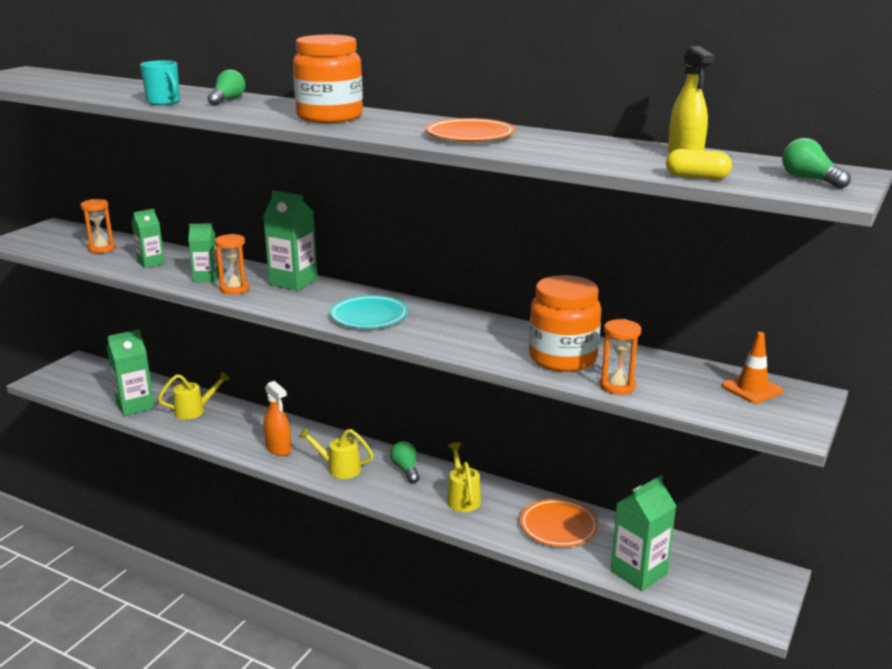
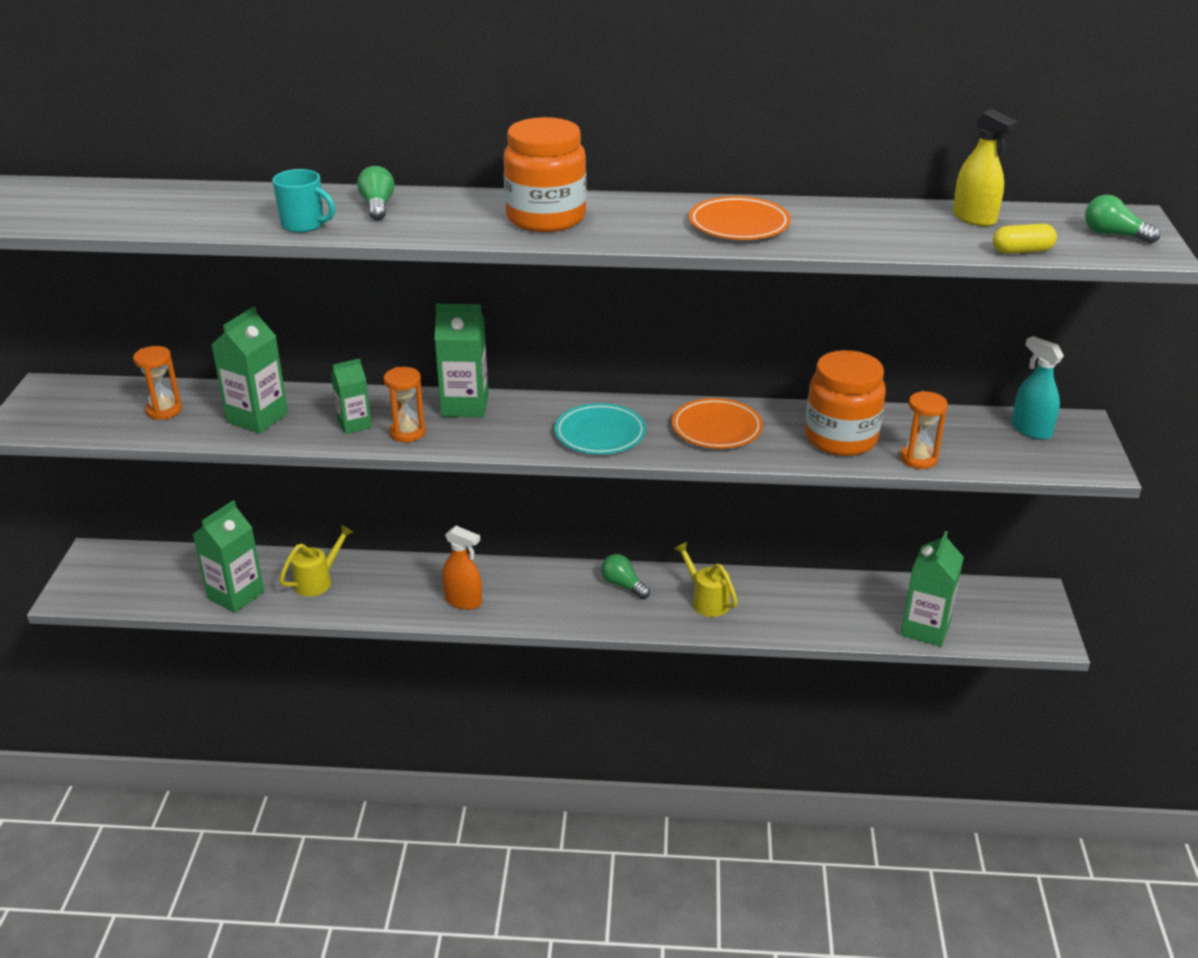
camera: 25 degrees left, 10 degrees up
(151, 263) = (257, 418): green carton -> green carton, size x1.60
(339, 469) = (552, 605): yellow watering can -> none
(558, 527) = (821, 603): orange plate -> orange plate (716, 428)
(752, 389) = (1031, 430): orange traffic cone -> turquoise spray bottle

